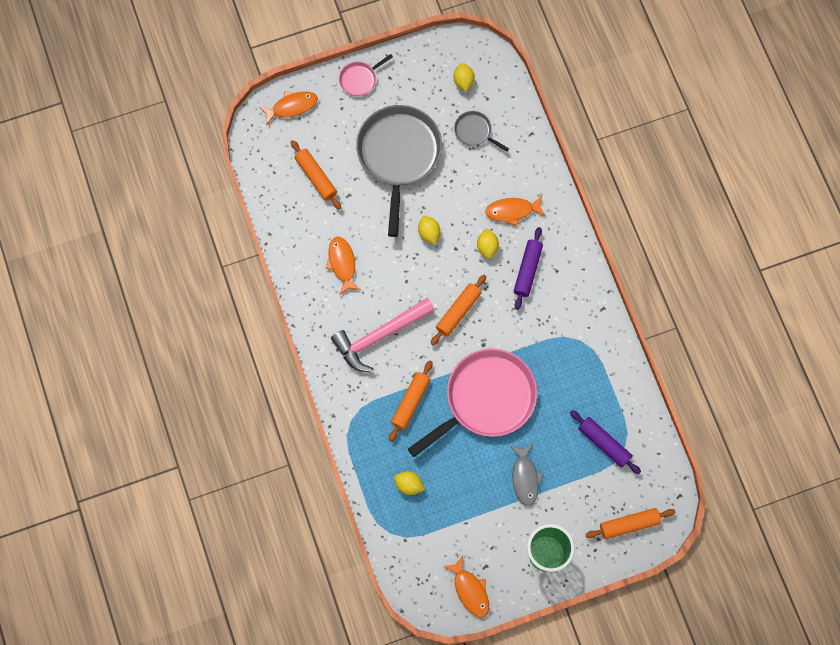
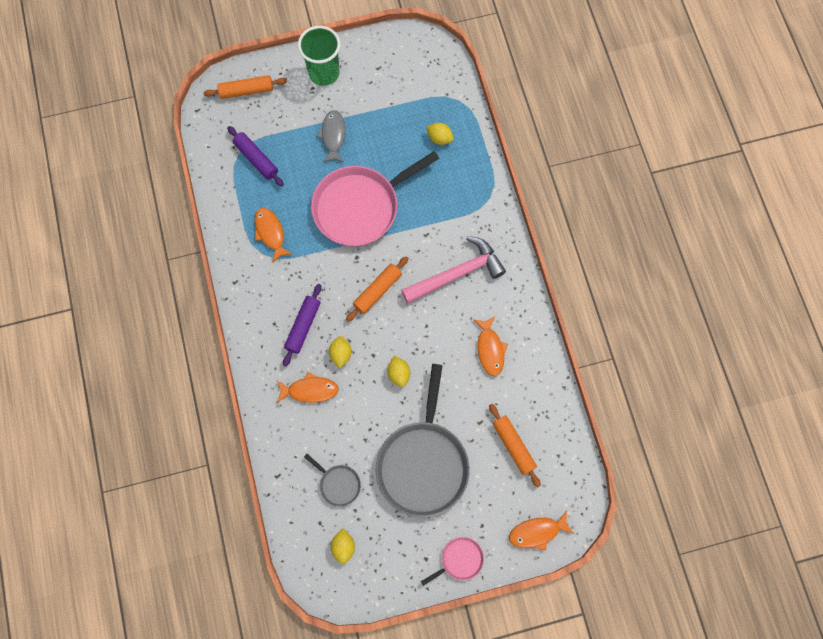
camera: 175 degrees left, 0 degrees up
(411, 402) = (432, 209): orange rolling pin -> none
(470, 590) = (393, 51): orange fish -> orange fish (270, 233)

